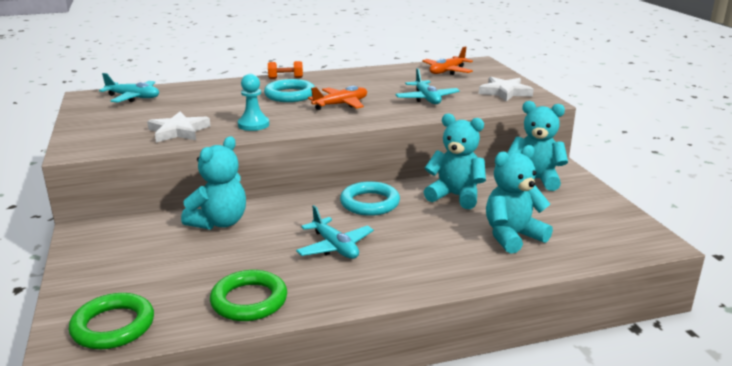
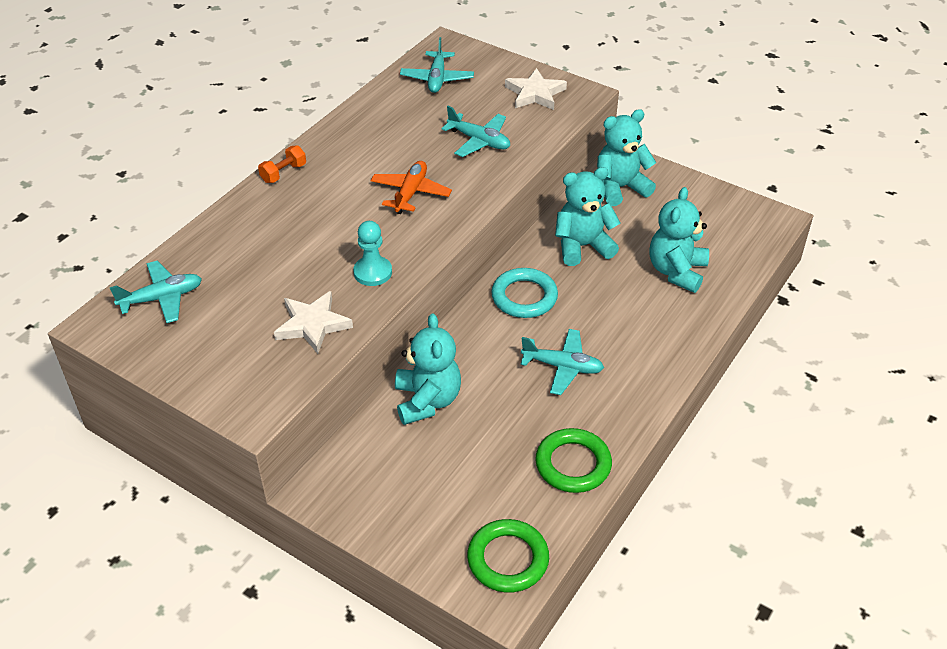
camera: 40 degrees left, 20 degrees up
(290, 95) = (335, 202): turquoise ring -> none
(447, 71) = (437, 79): orange plane -> turquoise plane

